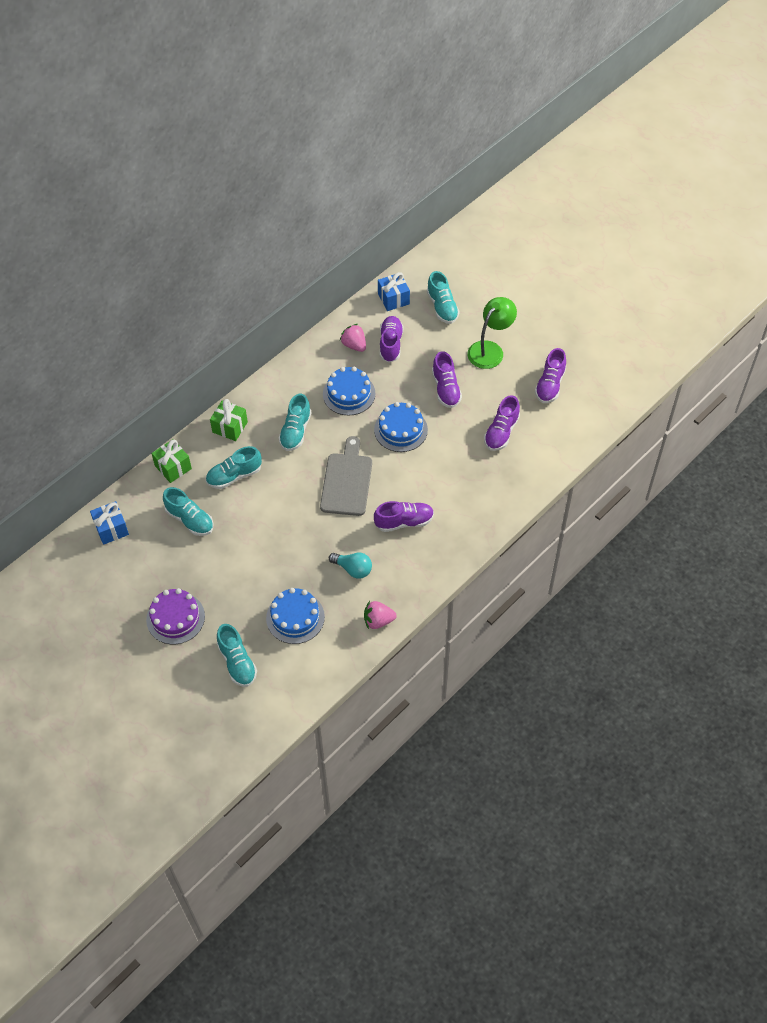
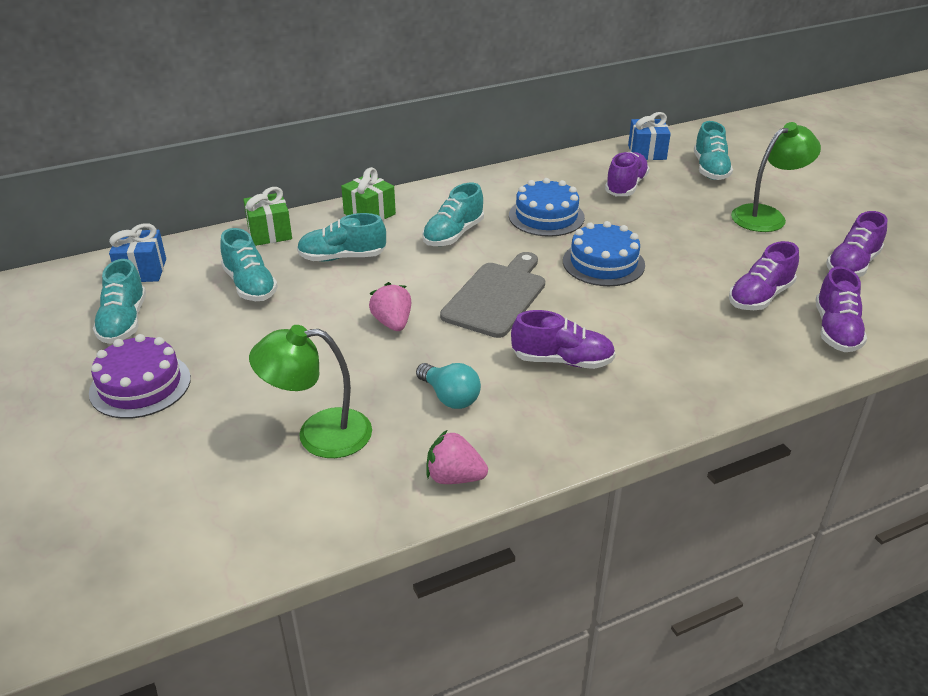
camera: 20 degrees right, 20 degrees down
(237, 662) = (184, 468): turquoise shoe -> turquoise shoe (124, 322)
(295, 617) = (319, 434): blue cake -> green lamp
(354, 345) = (576, 178): pink strawberry -> pink strawberry (392, 323)
(446, 389) = (688, 238): purple shoe -> purple shoe (835, 330)

